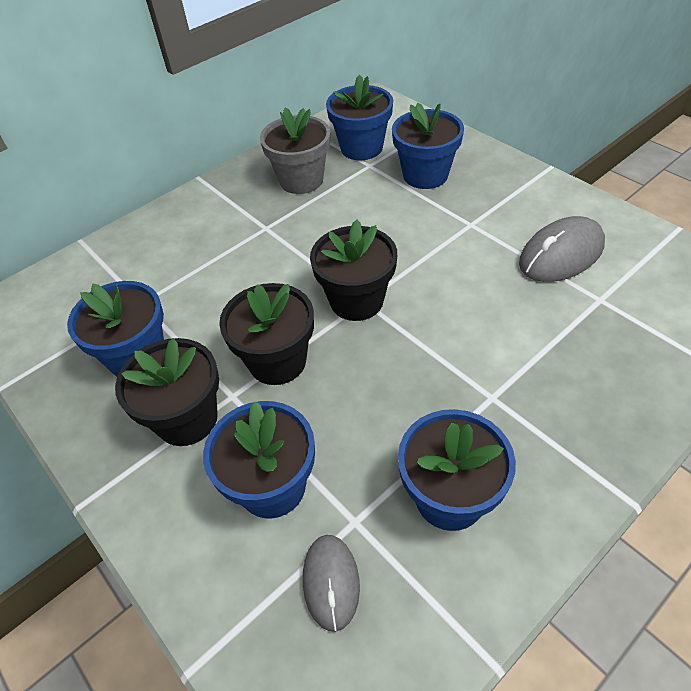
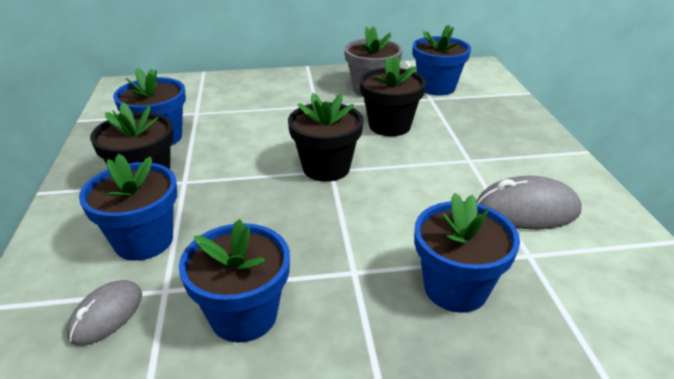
camera: 30 degrees right, 15 degrees down
(277, 361) = (233, 177): black flower pot -> black flower pot (389, 125)
(425, 175) = (467, 118): blue flower pot -> blue flower pot (455, 288)

